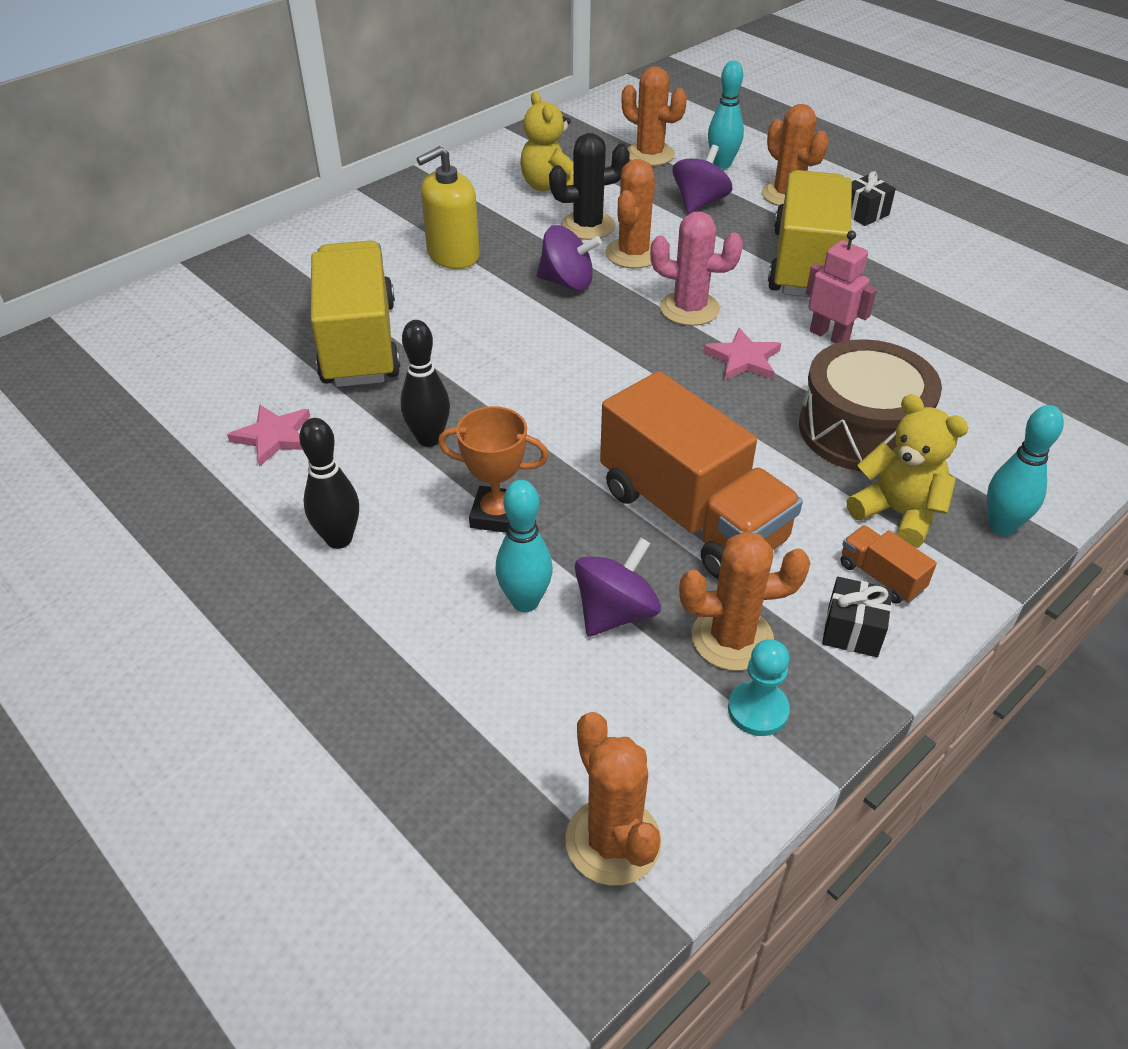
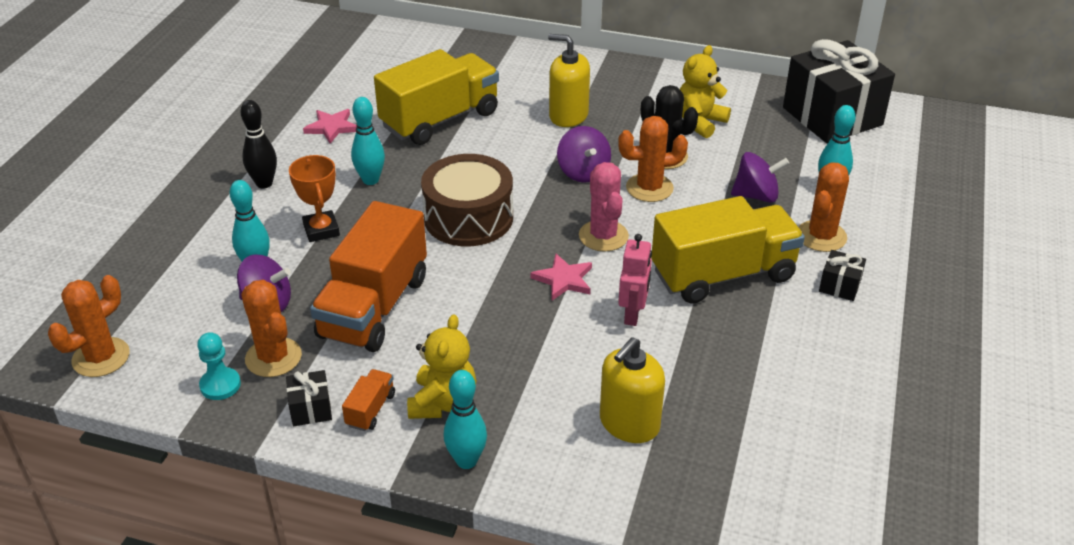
camera: 60 degrees right, 5 degrees down
(429, 439) = (370, 180): black bowling pin -> turquoise bowling pin
(614, 122) = (832, 116): none -> black gift
(650, 154) = (801, 149): orange cactus -> none
(861, 430) = (526, 361): brown drum -> brown drum (468, 218)
(993, 396) = (629, 423): none -> yellow soap dispenser

